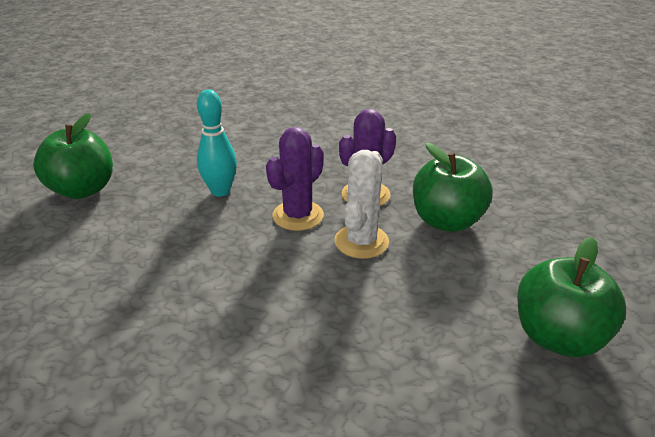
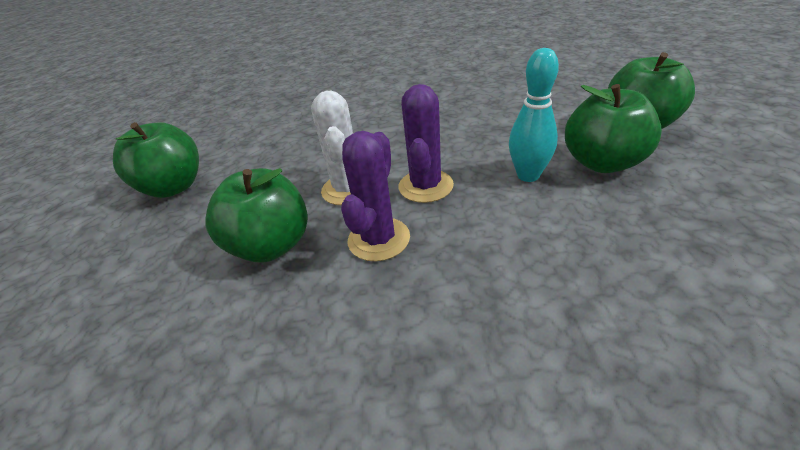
camera: 155 degrees right, 5 degrees up
(163, 178) = (602, 163): none -> green apple

